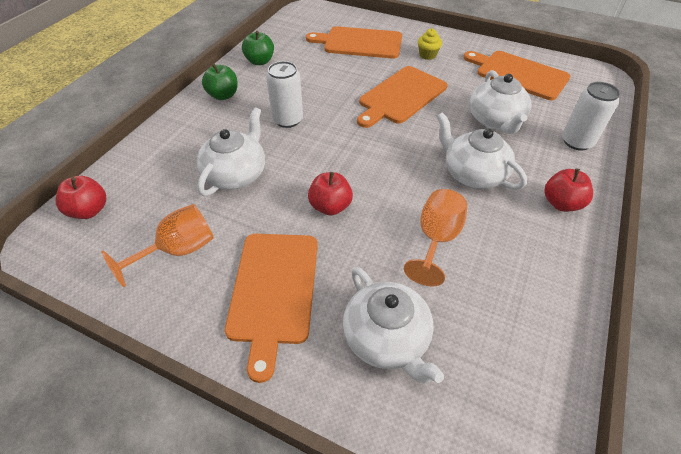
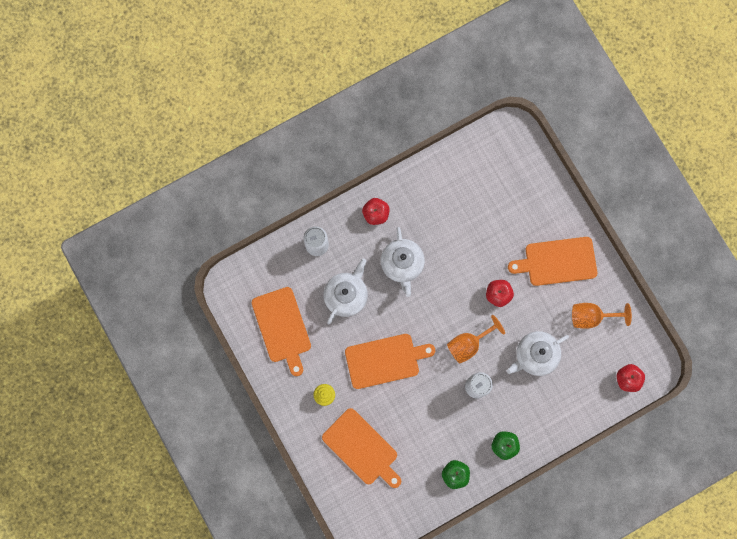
camera: 145 degrees left, 30 degrees up
(273, 291) = (557, 261): orange cutting board -> orange cutting board turned 135 degrees counterclockwise
(387, 338) = (523, 206): white teapot -> none
(436, 239) = (460, 237): orange goblet -> orange goblet (468, 344)

